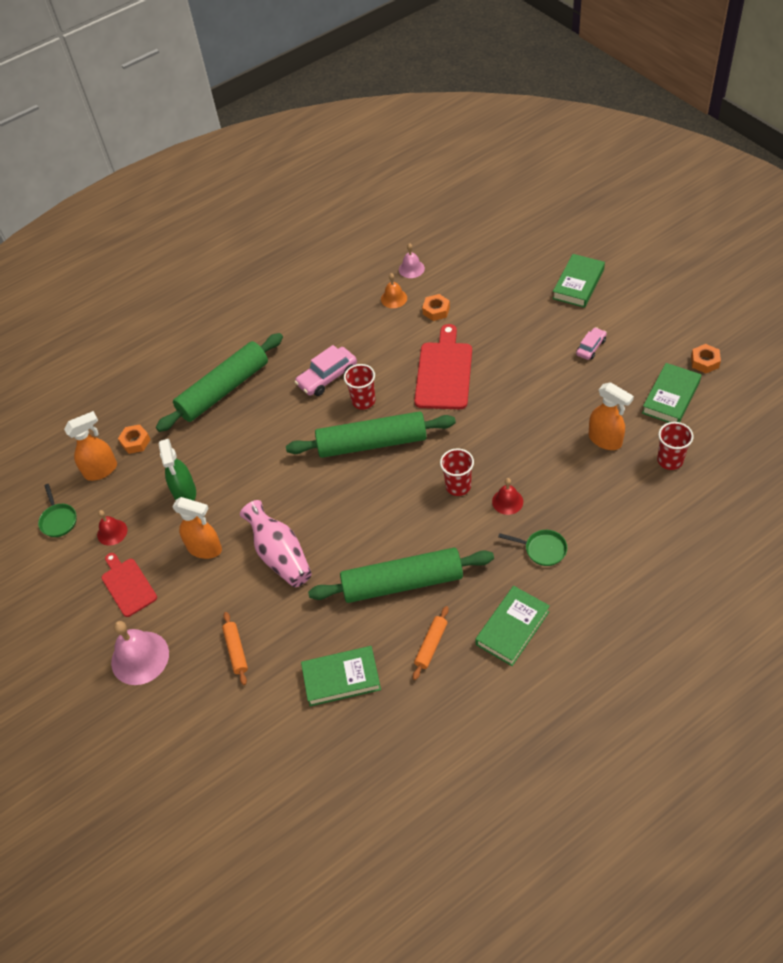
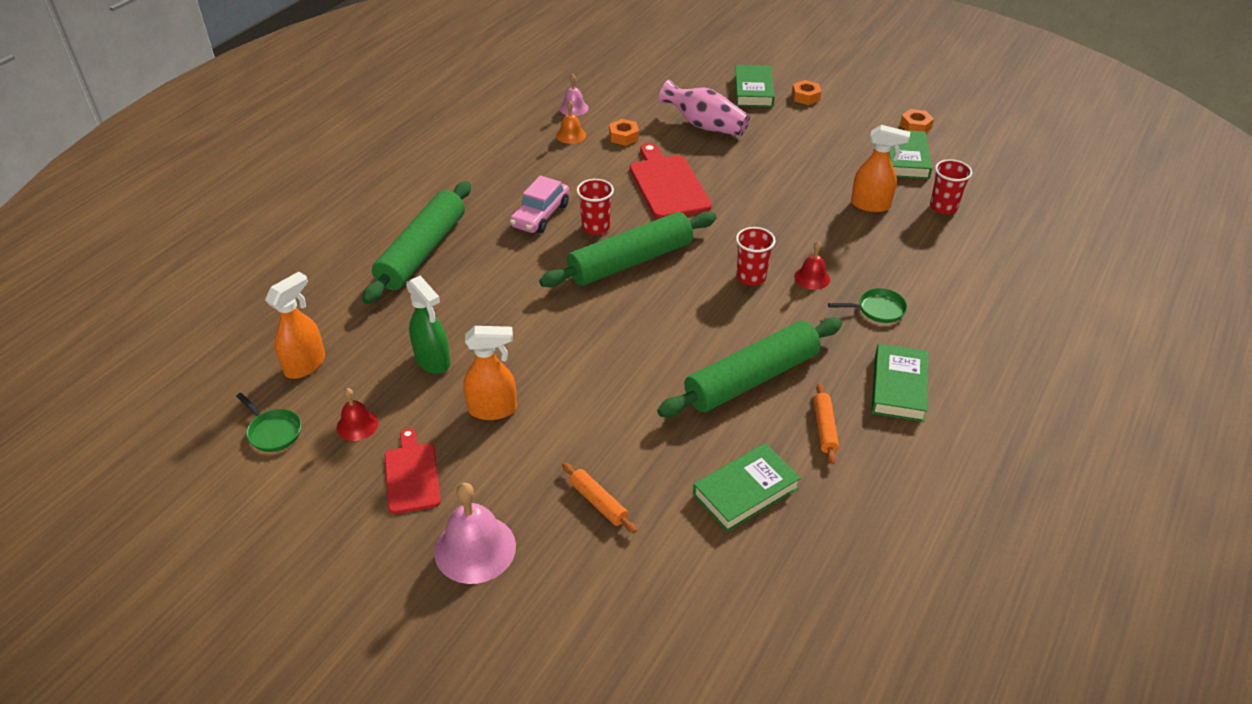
camera: 30 degrees left, 10 degrees down
(128, 585) = (412, 475): red cutting board -> red cutting board turned 45 degrees clockwise
(135, 442) = (336, 326): orange nut -> orange nut (805, 97)
(280, 555) = (591, 391): pink vase -> pink vase (704, 125)
(591, 347) = (802, 136): pink car -> none

